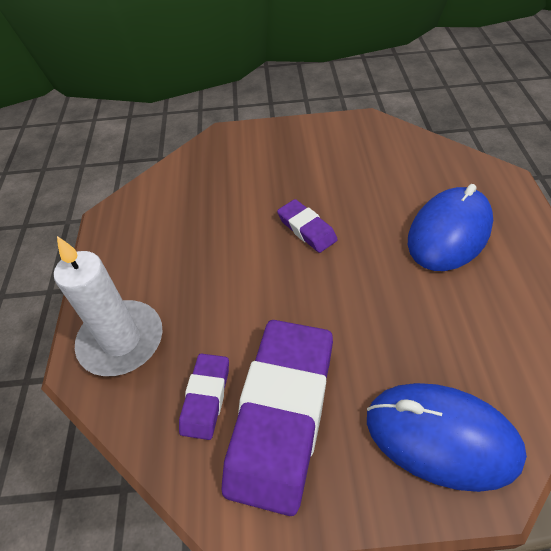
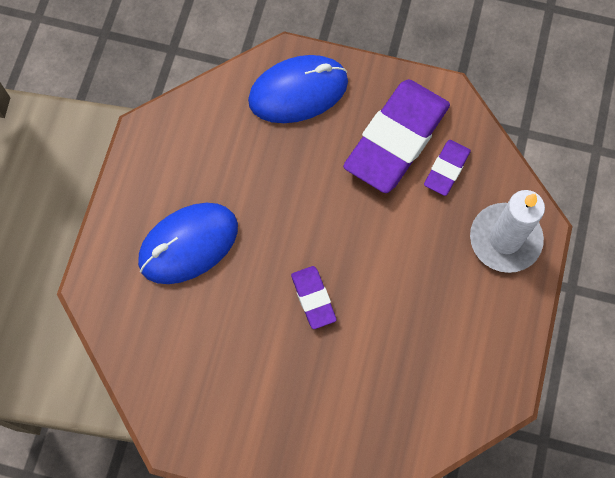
camera: 165 degrees left, 20 degrees up
(441, 437) = (298, 91): blue mouse -> blue mouse turned 60 degrees counterclockwise

